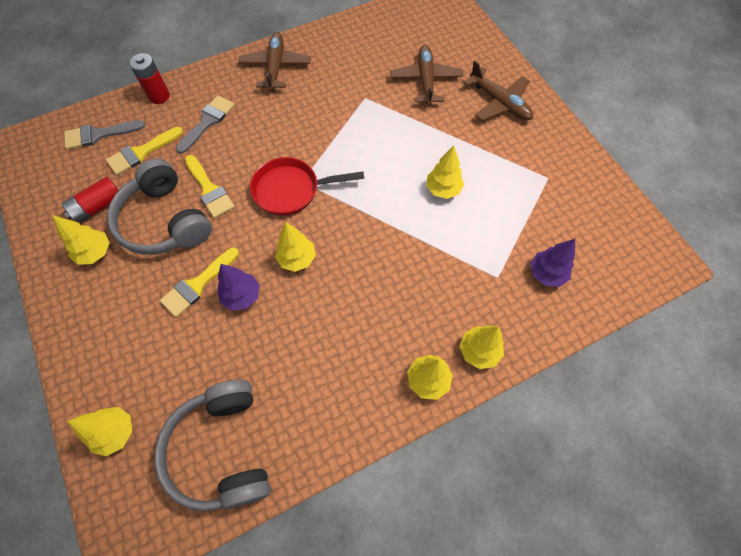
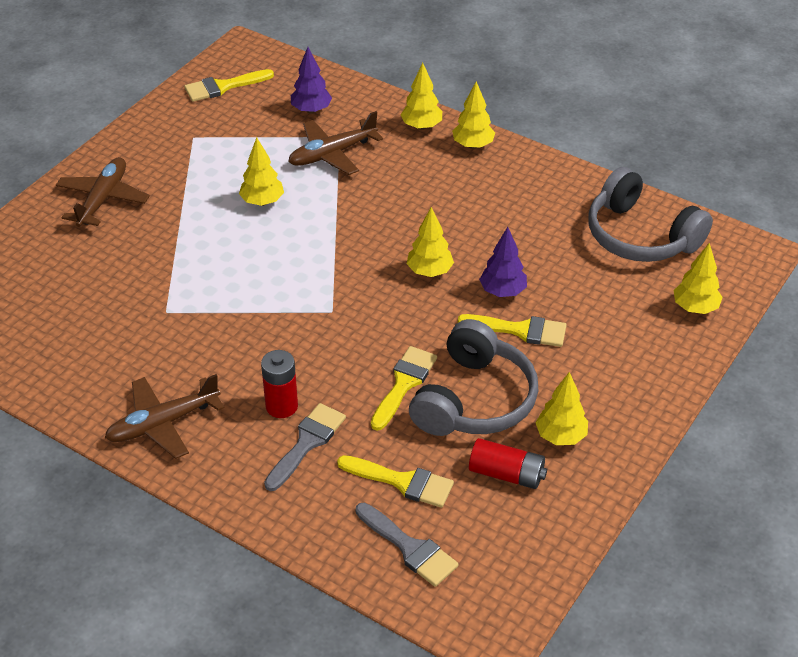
camera: 120 degrees left, 20 degrees down
(159, 96) = (299, 523): red battery -> red battery (281, 406)
(207, 122) = (307, 443): grey brush -> grey brush turned 120 degrees clockwise
(222, 449) = (640, 236): grey headphones -> grey headphones turned 90 degrees clockwise
(291, 190) = (351, 314): red pan -> none
(425, 80) = (101, 270): brown plane -> brown plane (332, 154)
(611, 223) = (223, 87): none -> yellow brush

